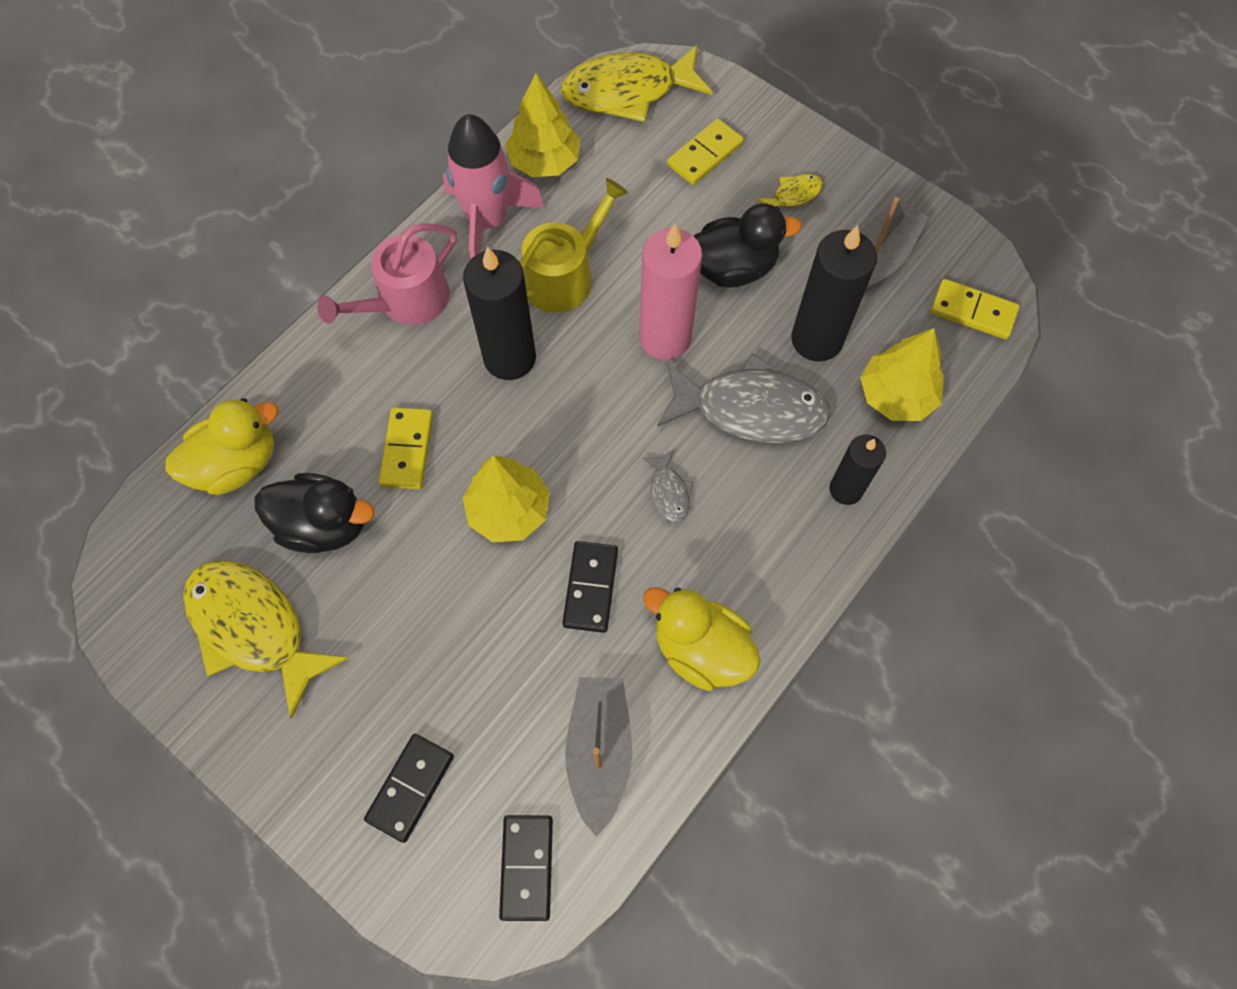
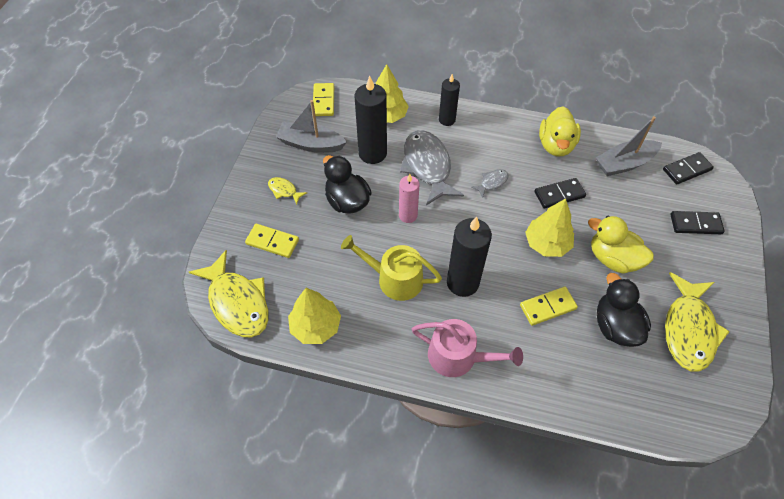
camera: 115 degrees left, 10 degrees down
(237, 464) = (617, 394): yellow duck -> yellow duck (613, 258)
(488, 221) = (377, 338): pink rocket -> none
(665, 338) = (408, 215): pink candle -> pink candle, size x0.62

